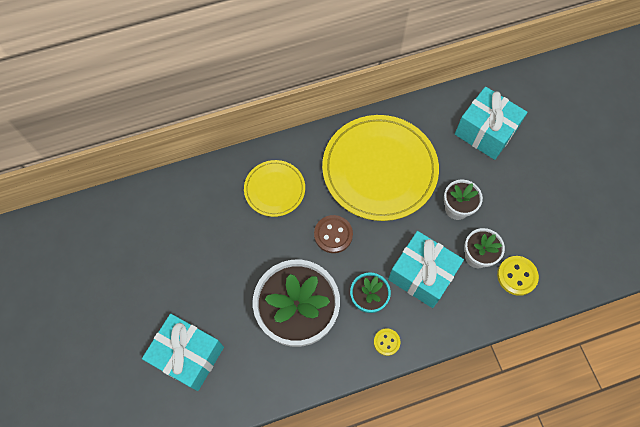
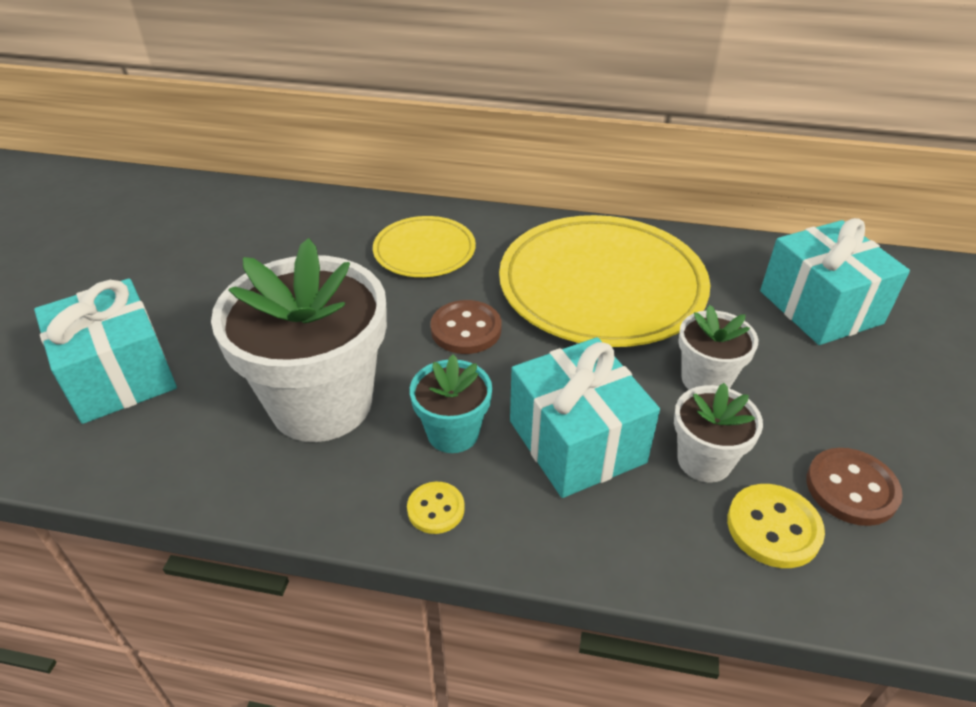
camera: 30 degrees right, 25 degrees down
(537, 239) = (851, 488): none -> brown button

